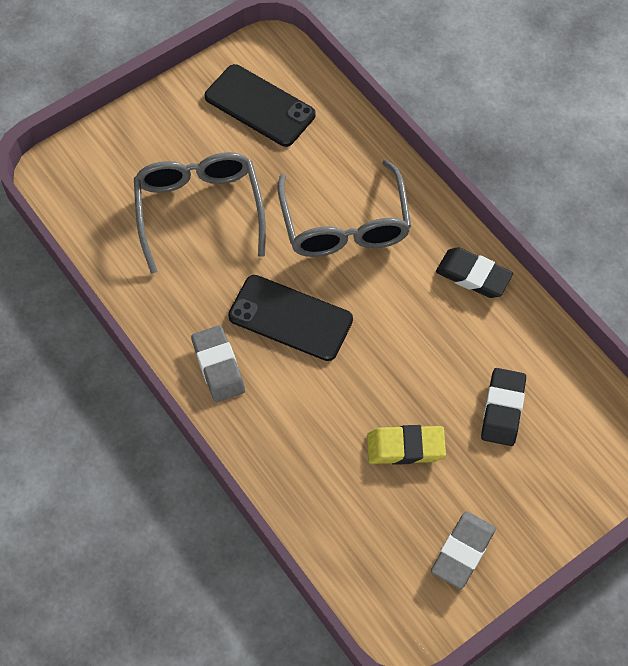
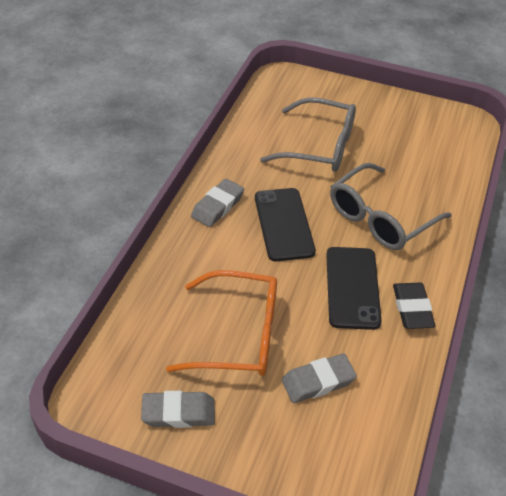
camera: 55 degrees right, 15 degrees down
(199, 211) = (318, 146): grey glasses -> grey glasses turned 60 degrees clockwise
(260, 106) = (422, 137): black phone -> black phone (352, 287)
(405, 447) = (237, 335): yellow eraser -> orange glasses
(503, 409) = (318, 381): black eraser -> grey eraser

